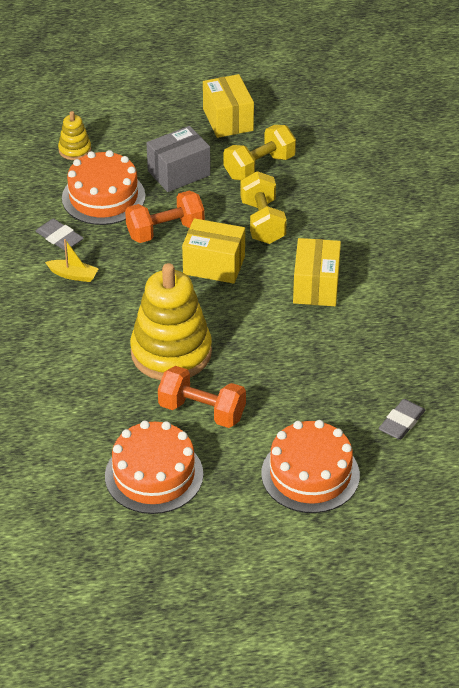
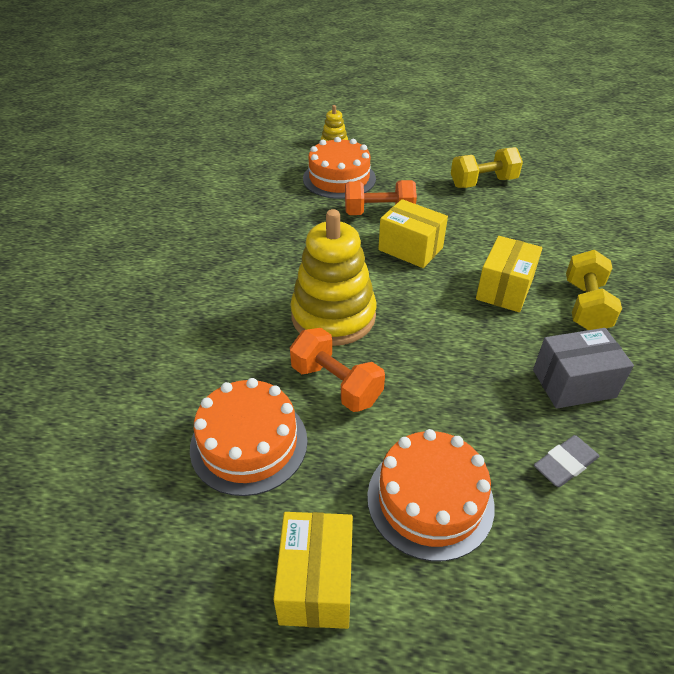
camera: 20 degrees right, 0 degrees up
(59, 238) = (286, 199): grey eraser -> none
(73, 275) = (281, 229): yellow boat -> none
(179, 173) = (411, 174): grey box -> grey box (573, 383)
(228, 120) = (468, 147): yellow box -> yellow box (316, 582)
(262, 222) = (470, 224): yellow dumbbell -> yellow dumbbell (585, 306)

